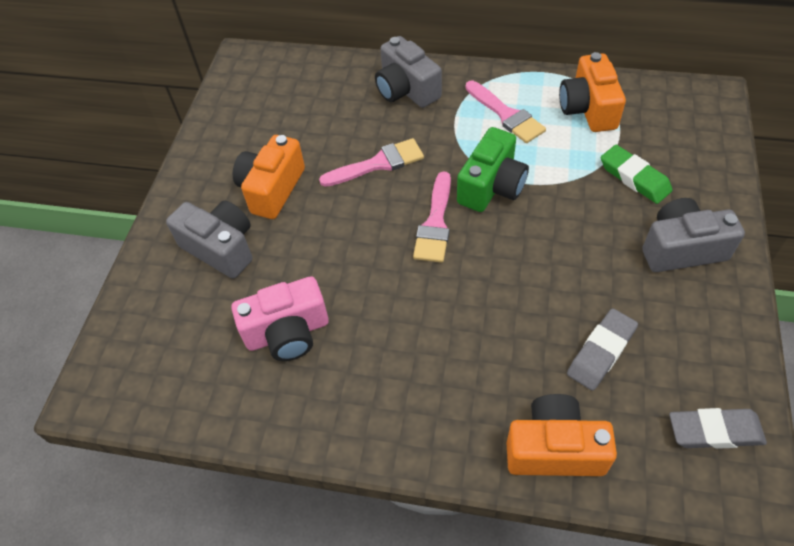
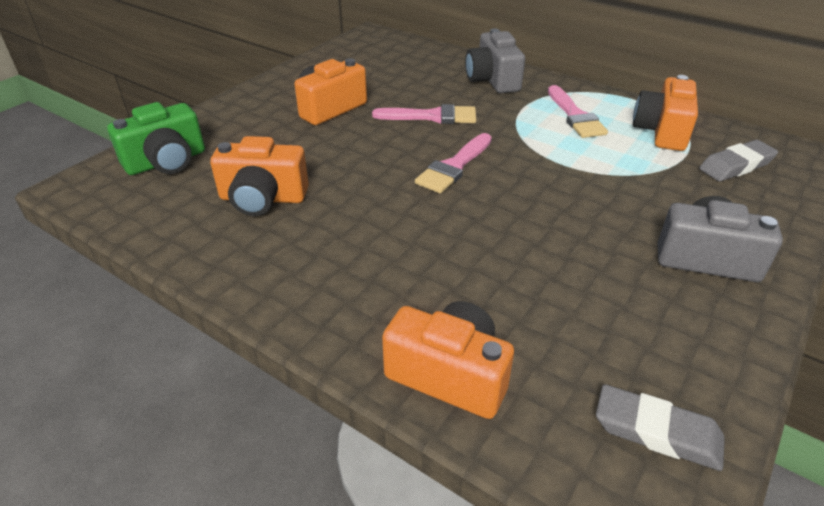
camera: 20 degrees right, 15 degrees down
(221, 248) = (257, 131): grey camera -> none
(287, 333) = (263, 198): pink camera -> orange camera
(491, 186) = (527, 157): green camera -> green camera (166, 162)
(601, 352) = (558, 311): grey eraser -> grey eraser (736, 166)
(634, 178) = (682, 190): green eraser -> none

